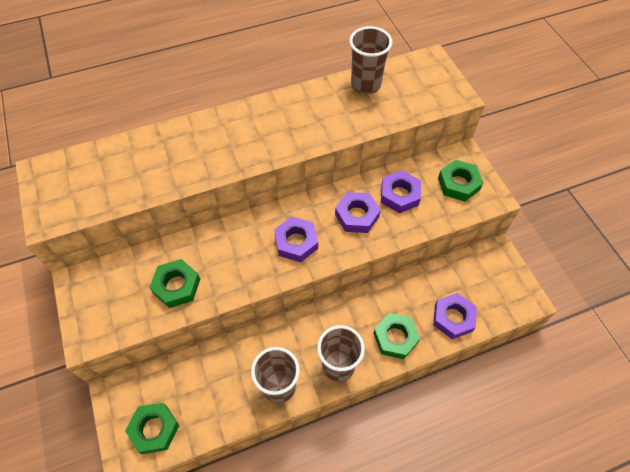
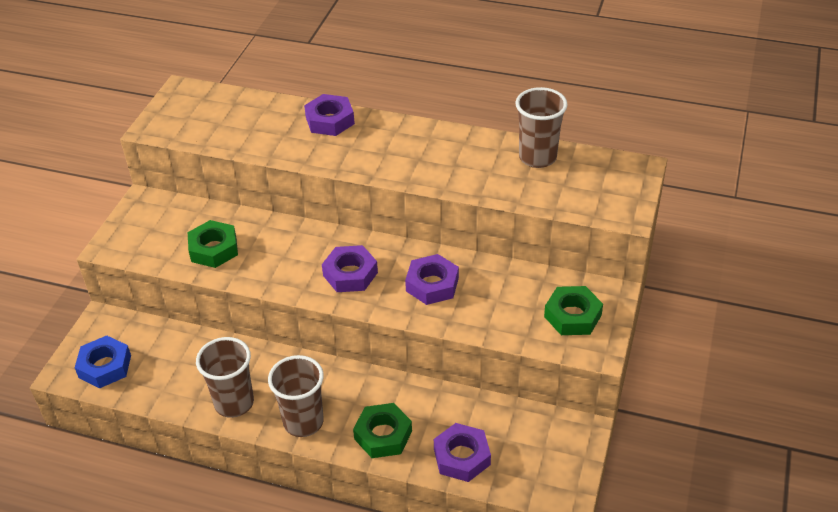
camera: 40 degrees right, 15 degrees down
(154, 429) = (105, 366): green nut -> blue nut
(399, 195) = (496, 291): purple nut -> purple nut (330, 120)

